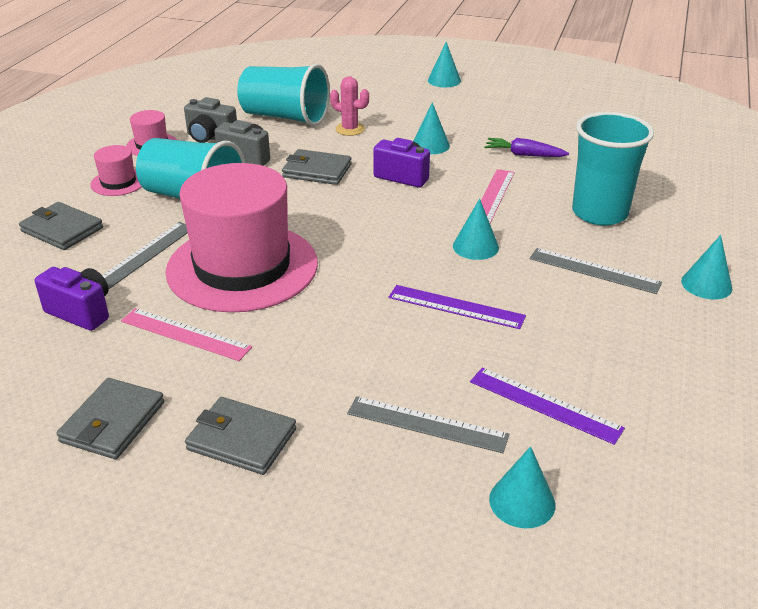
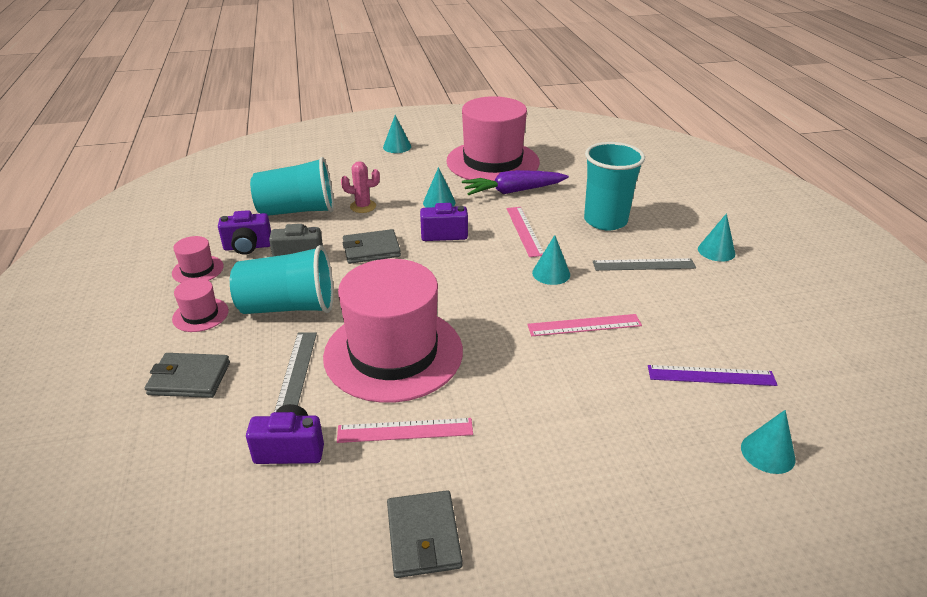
camera: 30 degrees left, 0 degrees up
(210, 137) = (248, 247): grey camera -> purple camera
(242, 439) = (542, 499): grey wallet -> none
(427, 424) = (655, 424): grey ruler -> none
(456, 307) = (584, 325): purple ruler -> pink ruler
(524, 155) = (513, 191): purple carrot -> purple carrot, size x1.59
(533, 119) = (492, 162): none -> pink hat

